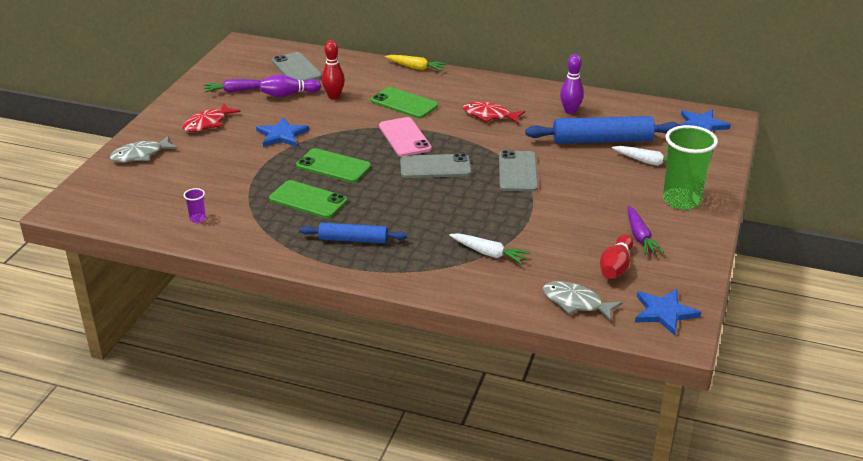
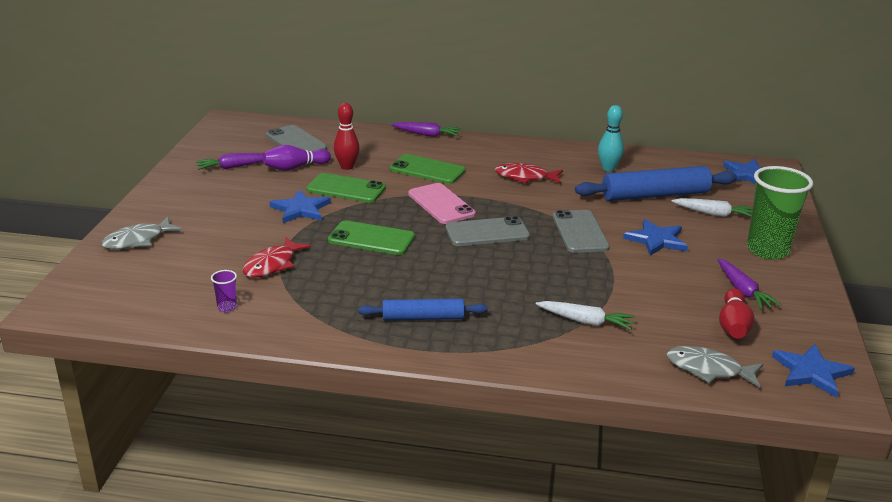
camera: 10 degrees left, 5 degrees down
(208, 123) = (210, 202): red fish -> red fish (272, 265)
(308, 200) = (354, 277): green phone -> green phone (346, 189)
(416, 67) = (427, 135): yellow carrot -> purple carrot
(570, 111) = (608, 168): purple bowling pin -> turquoise bowling pin
(583, 184) = (656, 240): none -> blue star

